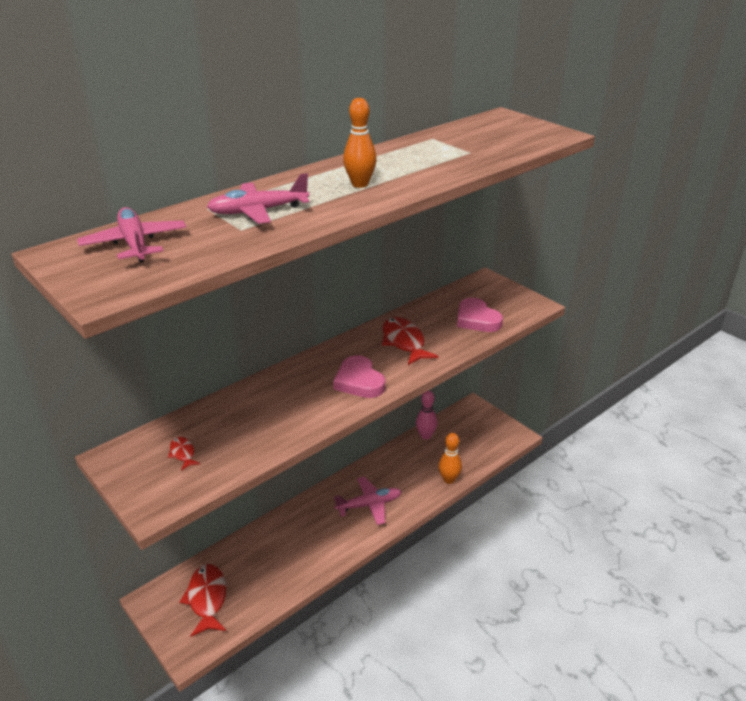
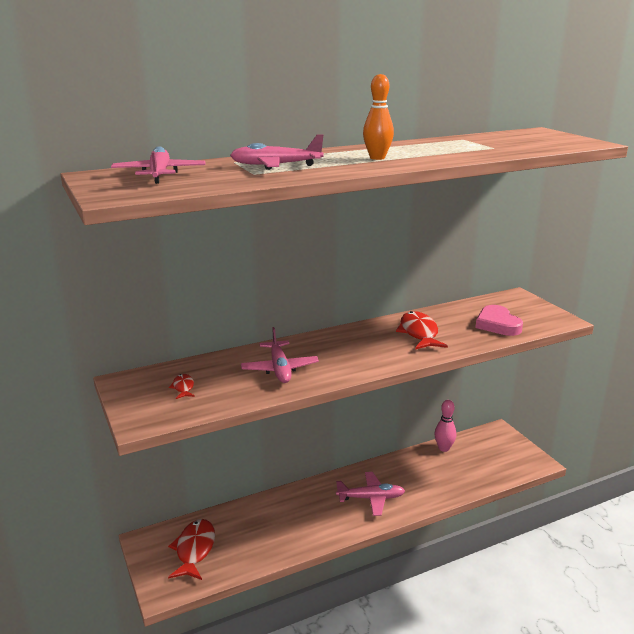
camera: 15 degrees right, 10 degrees down
(277, 412) = (279, 369): none -> pink plane
(359, 381) = (364, 357): pink heart -> none
(449, 479) = (457, 490): orange bowling pin -> none

